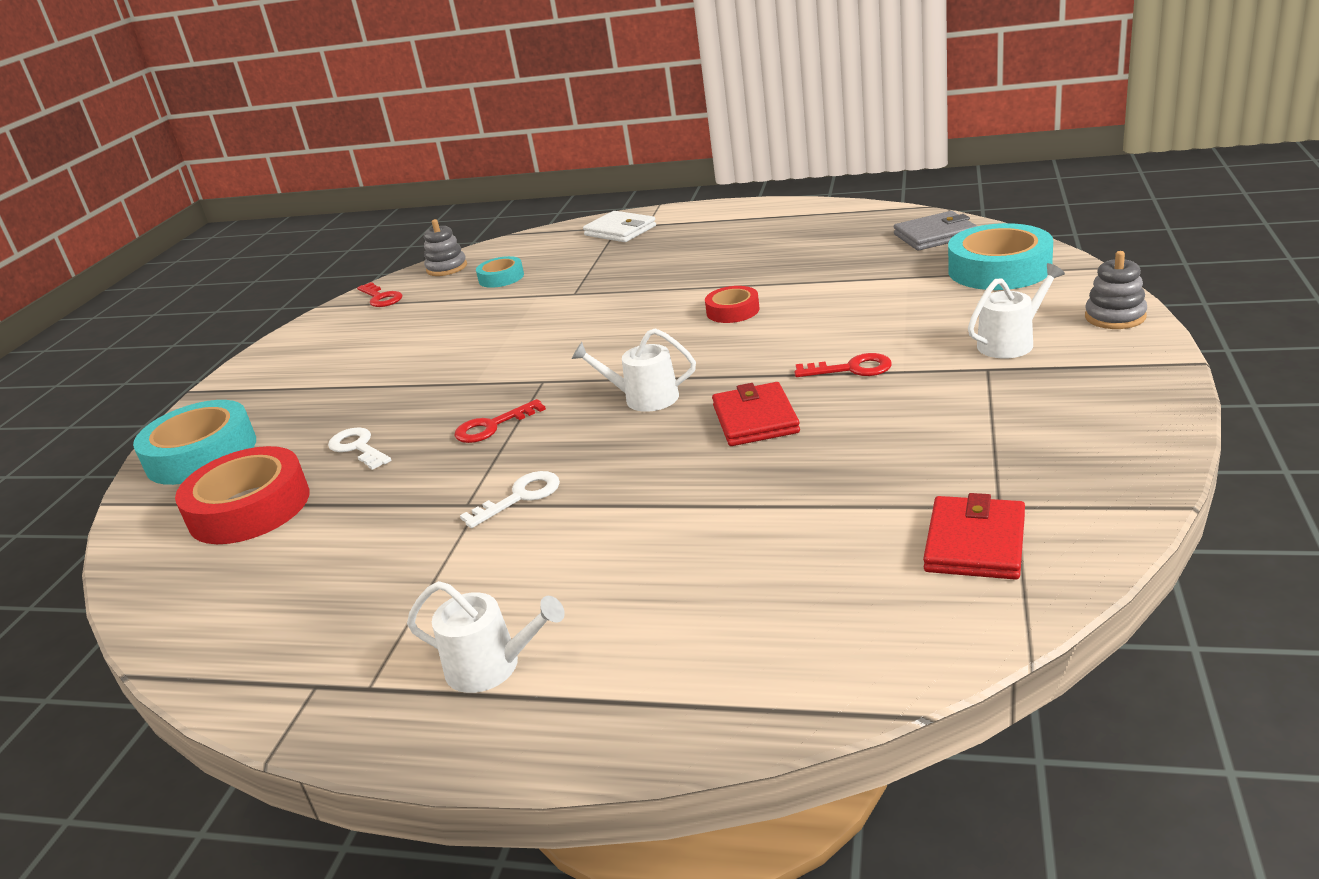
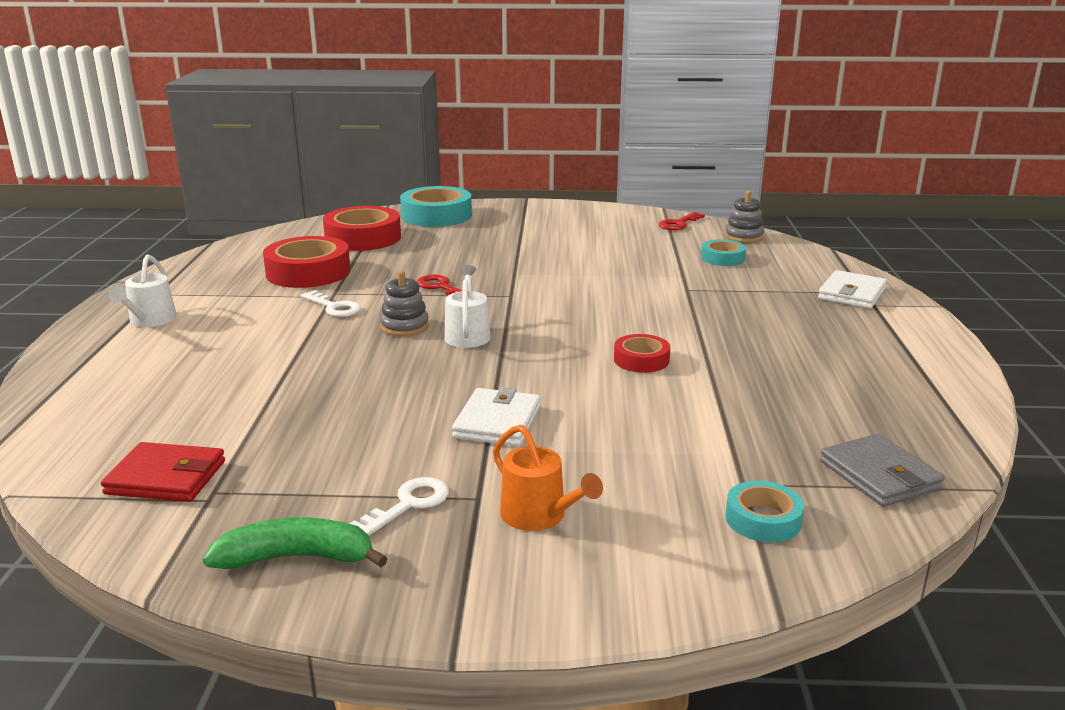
camera: 75 degrees right, 5 degrees down
(358, 447) = (426, 253): white key -> white key (408, 504)
(368, 538) = (308, 272): none -> red tape
(755, 419) = (413, 380): red wallet -> none
(852, 369) = (497, 422): red key -> white wallet
(999, 269) = (763, 519): turquoise tape -> turquoise tape, size x0.54
(1010, 343) = (538, 515): white watering can -> orange watering can
(1102, 440) = (297, 558): none -> green banana
(1115, 317) = (601, 600): grey stacking toy -> grey stacking toy (404, 327)

